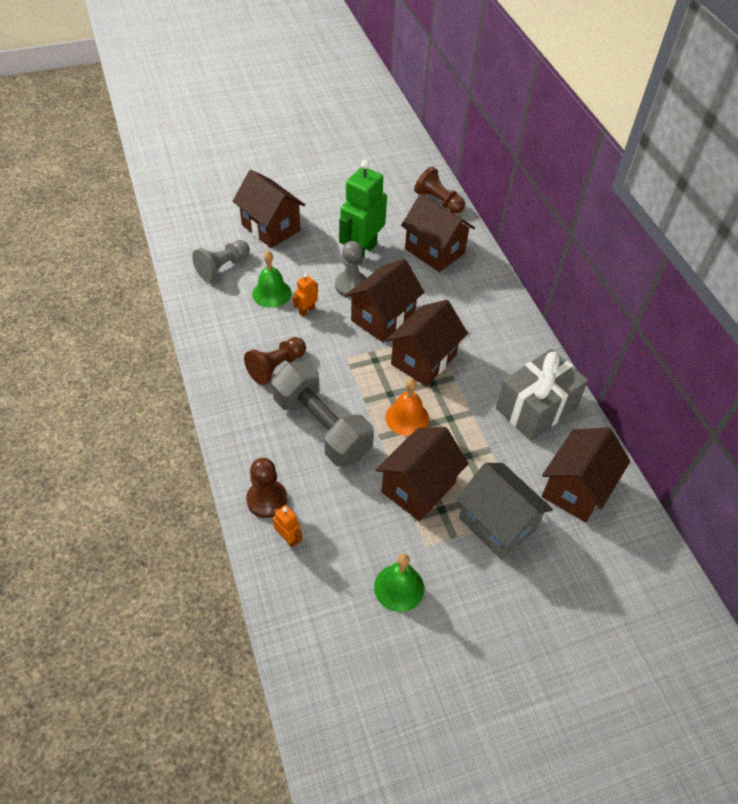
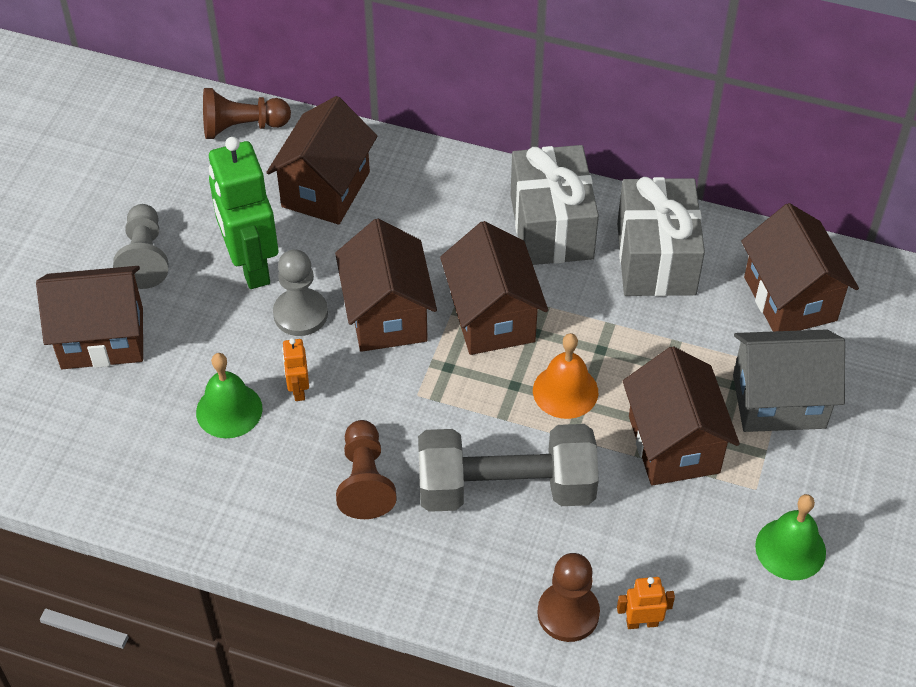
camera: 50 degrees left, 0 degrees up
(222, 267) = (123, 439): grey pawn -> grey pawn (145, 257)
(434, 251) = (326, 189): brown house -> brown house turned 60 degrees counterclockwise
(507, 350) = (551, 227): none -> grey gift

